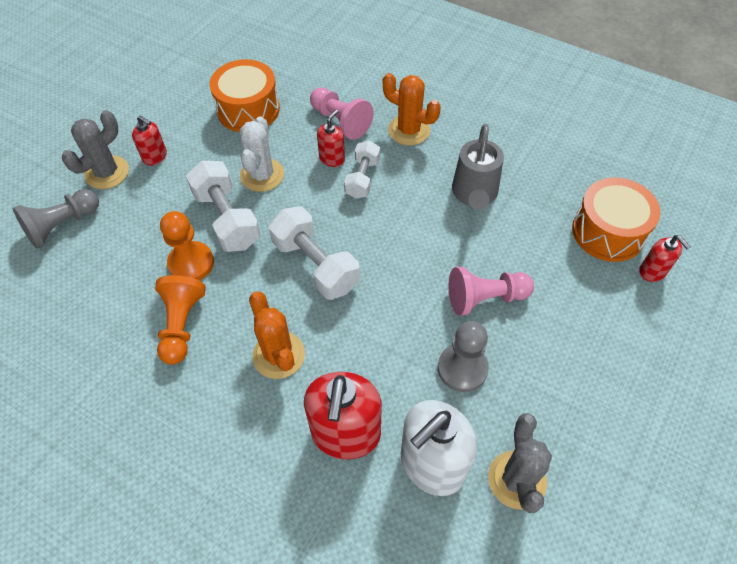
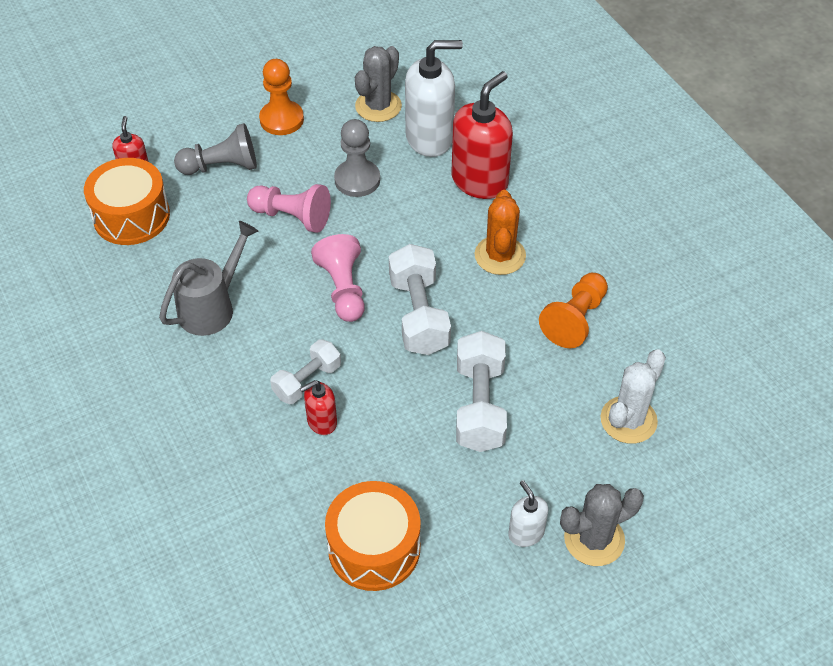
camera: 150 degrees left, 5 degrees down
(62, 225) = (667, 489): grey pawn -> grey pawn (221, 166)
(155, 157) = (526, 533): red soap dispenser -> white soap dispenser
(191, 263) = (540, 375): orange pawn -> orange pawn (281, 119)
(262, 175) = (412, 441): white cactus -> white cactus (628, 420)
(340, 121) = (275, 467): pink pawn -> pink pawn (343, 289)
(409, 130) = (209, 414): orange cactus -> none

